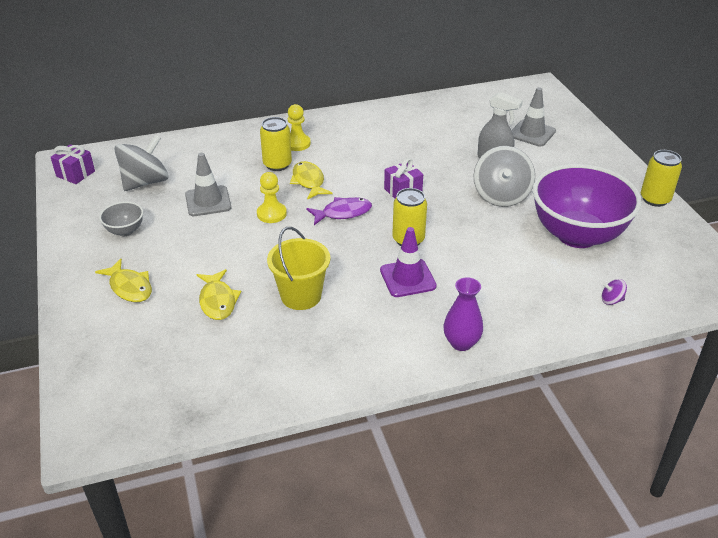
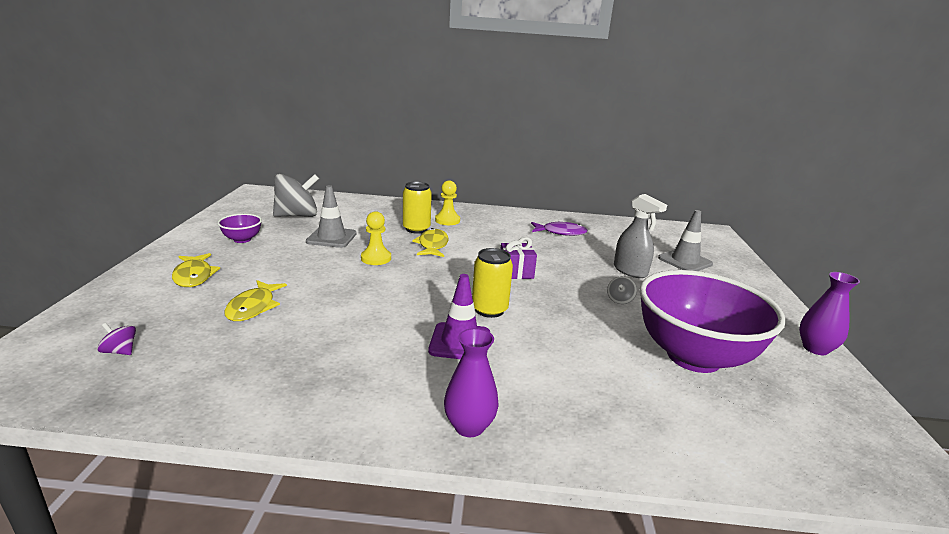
camera: 20 degrees right, 15 degrees down
(75, 174) = (253, 200): purple gift -> none
(125, 231) = (242, 239): grey bowl -> purple bowl
(301, 296) = (334, 326): yellow bucket -> none
(343, 213) = (442, 273): purple fish -> purple fish (561, 232)
(501, 196) = (619, 300): grey spinning top -> grey spinning top, size x0.42
(611, 300) = (709, 441): purple spinning top -> purple spinning top (120, 351)
(655, 199) = (815, 348): yellow can -> purple vase

